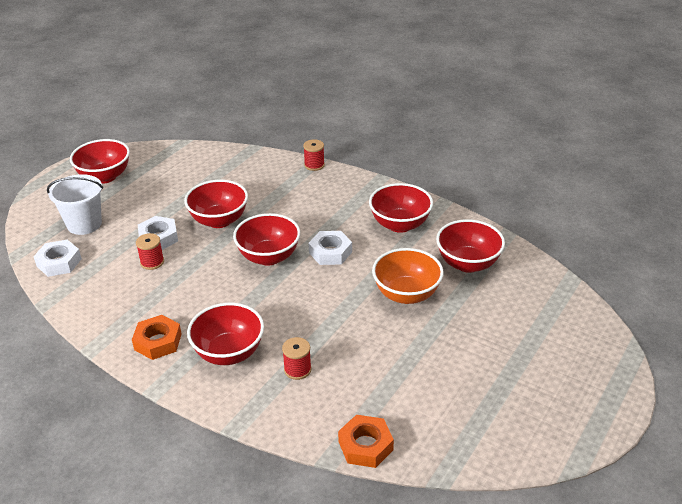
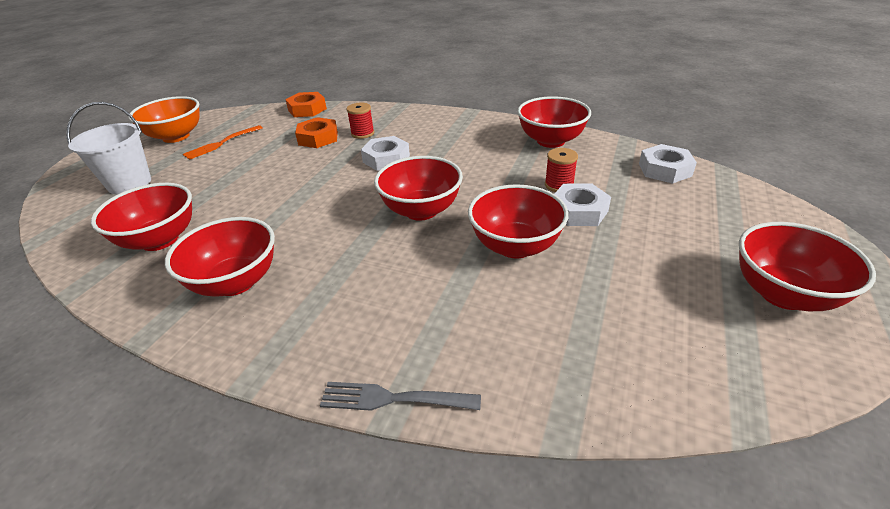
camera: 170 degrees right, 0 degrees up
(84, 224) = (698, 212): white bucket -> white bucket (129, 183)
(158, 342) = (493, 132): orange nut -> orange nut (318, 138)
(229, 353) = (425, 134): red bowl -> red bowl (550, 141)
(314, 165) = (393, 399): red spool -> grey fork
(330, 252) = (342, 227): white nut -> white nut (386, 159)
(406, 294) = (252, 197): orange bowl -> orange bowl (176, 137)
(464, 385) = (221, 143): none -> orange fork

